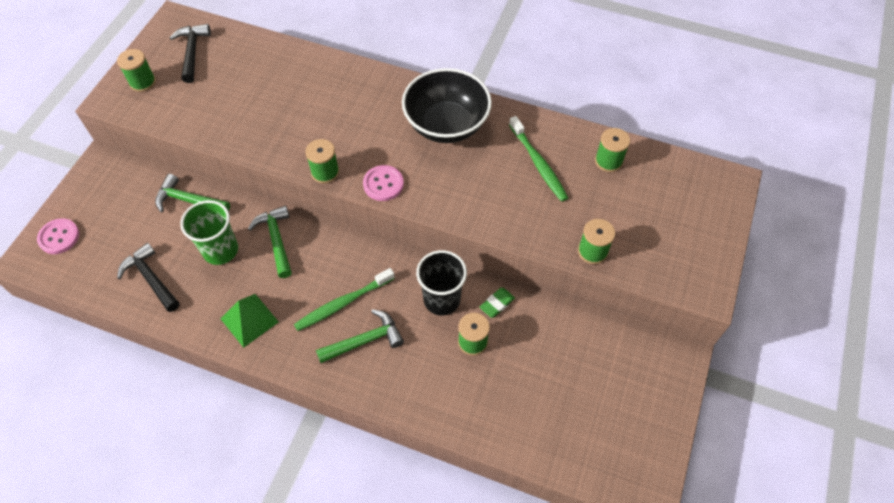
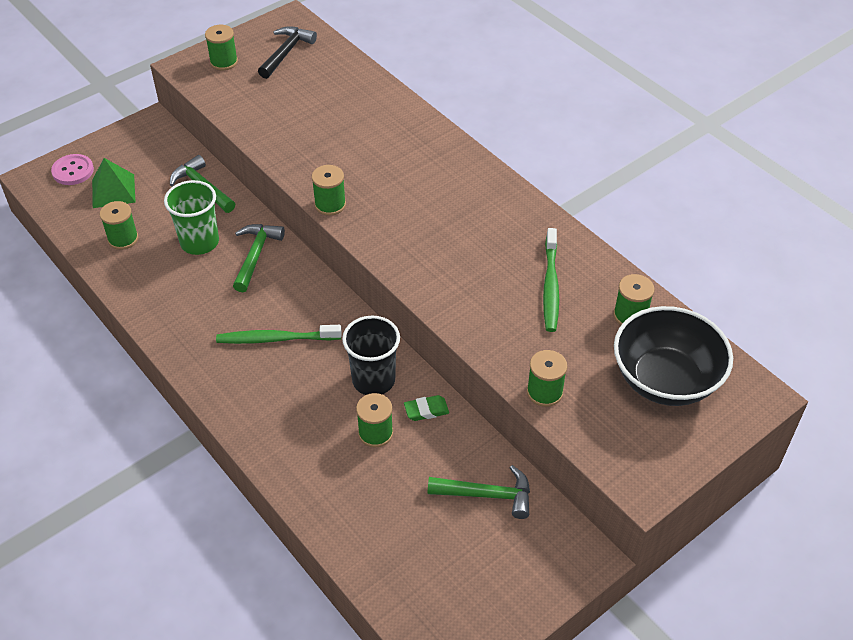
camera: 30 degrees right, 10 degrees down
(150, 278) = (123, 239): black hammer -> green spool
(249, 320) = (181, 313): green pyramid -> green pyramid (113, 191)
(365, 340) = (272, 381): green hammer -> green hammer (487, 495)
(383, 184) = (377, 238): pink button -> none
(446, 125) = (481, 211): black bowl -> black bowl (665, 380)

